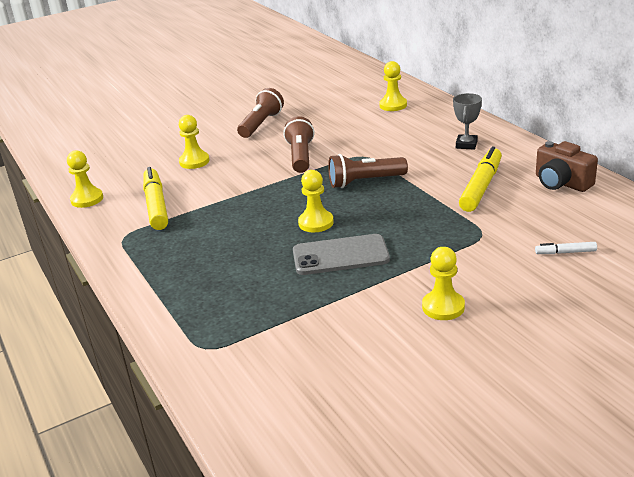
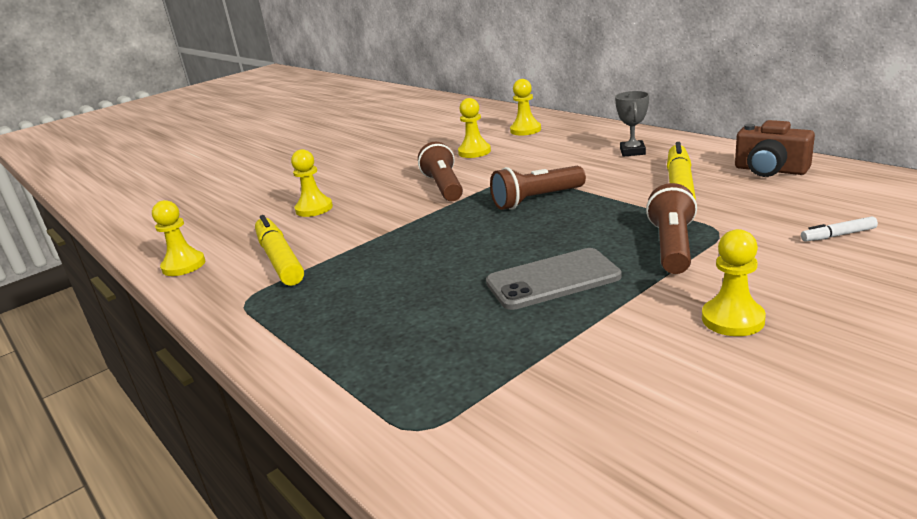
camera: 10 degrees left, 5 degrees down
(261, 124) = (381, 165): brown flashlight -> brown flashlight (672, 246)
(316, 223) = (499, 249): yellow pawn -> yellow pawn (474, 152)

